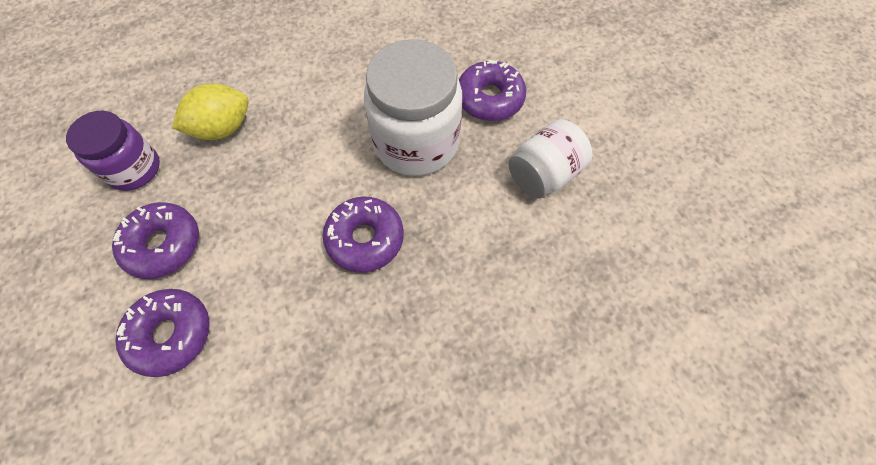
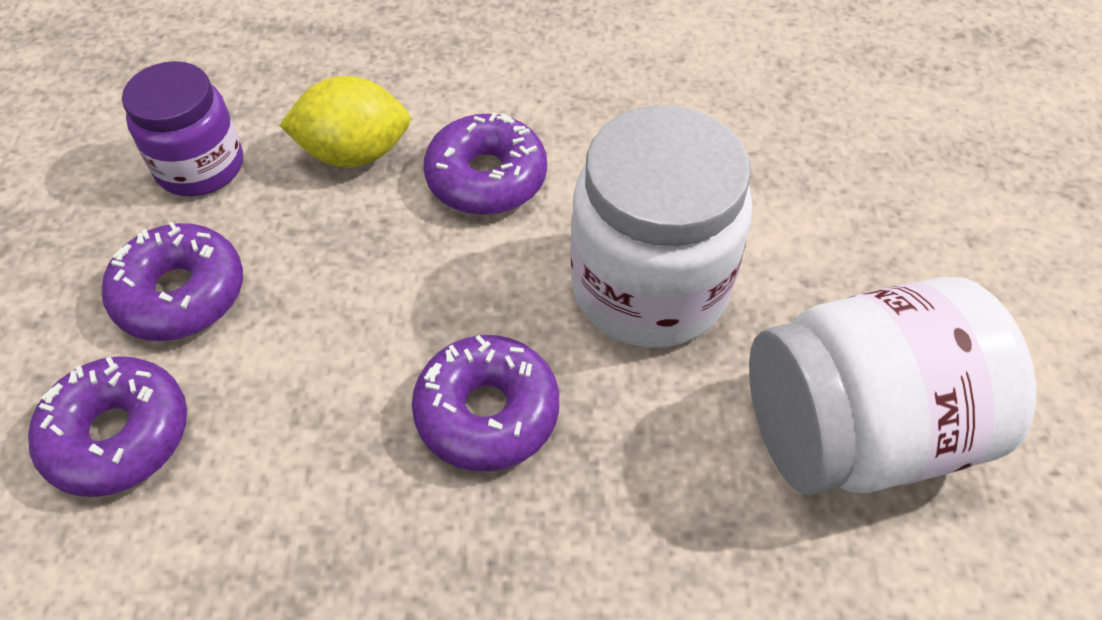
camera: 25 degrees right, 10 degrees down
(490, 98) = (814, 261): purple donut -> purple donut (486, 178)
(544, 174) = (858, 430): white jar -> white jar, size x1.62

